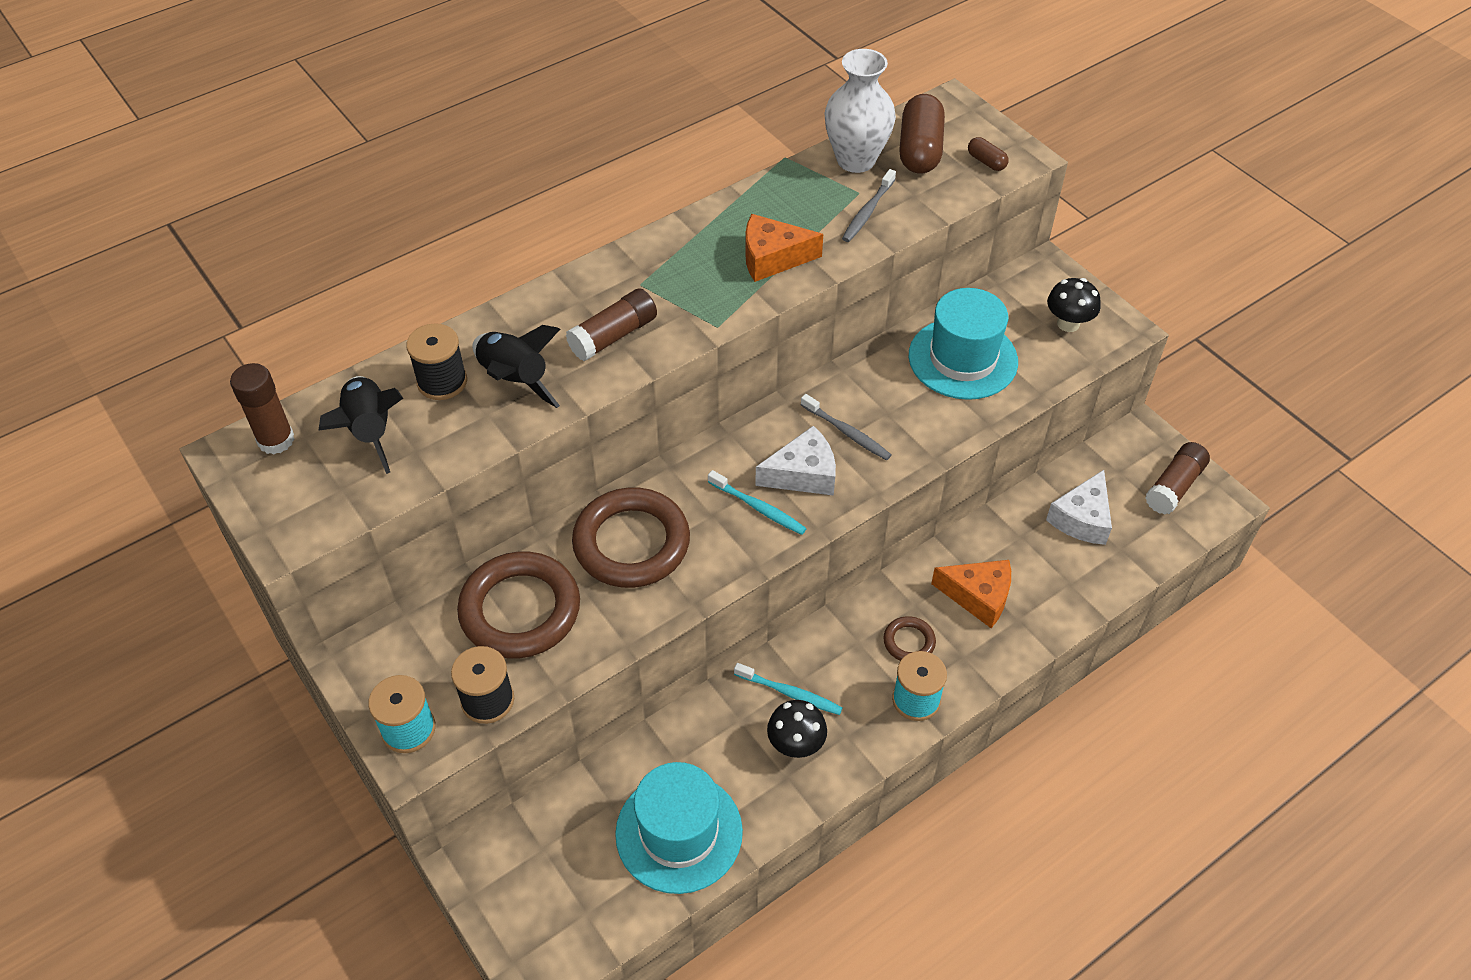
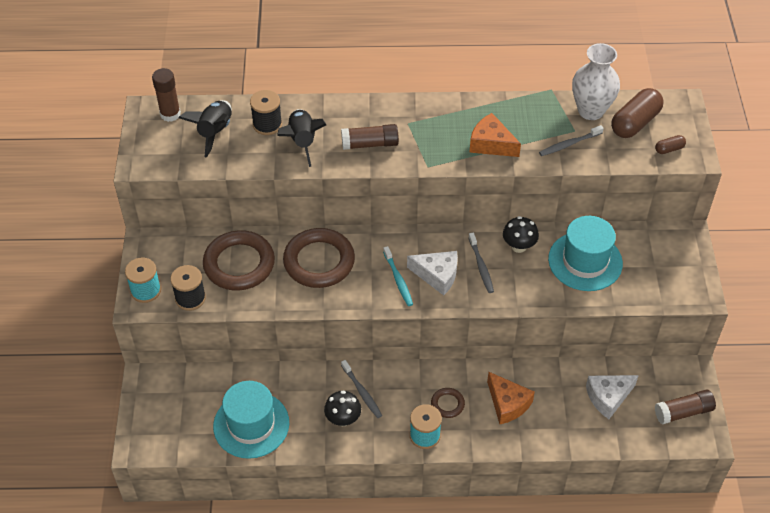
camera: 35 degrees right, 0 degrees up
(789, 693) = (362, 392): turquoise toothbrush -> grey toothbrush
(986, 162) = (669, 149): brown capsule -> brown capsule turned 75 degrees clockwise
(1068, 323) = (669, 275): black mushroom -> black mushroom (519, 246)

